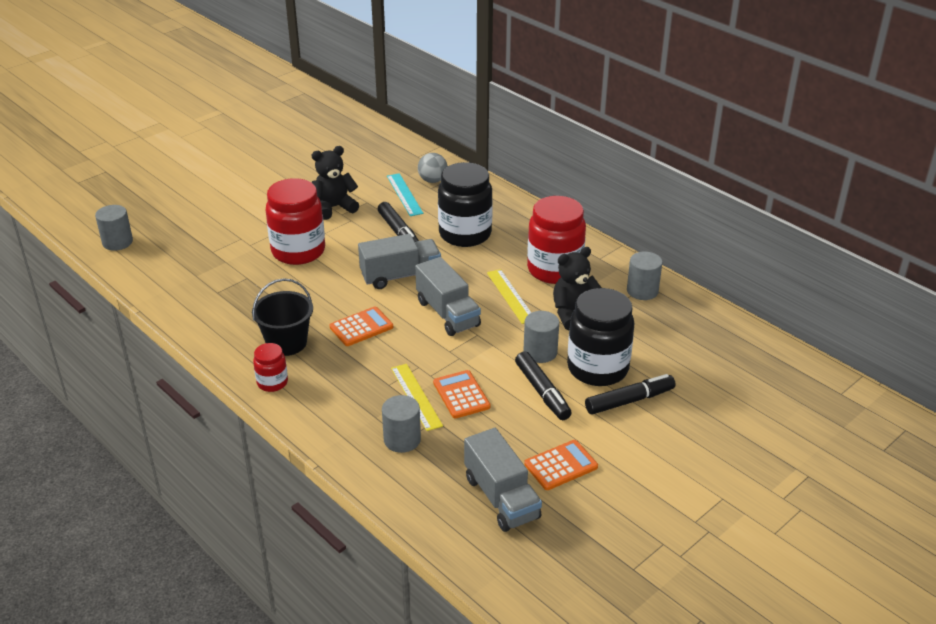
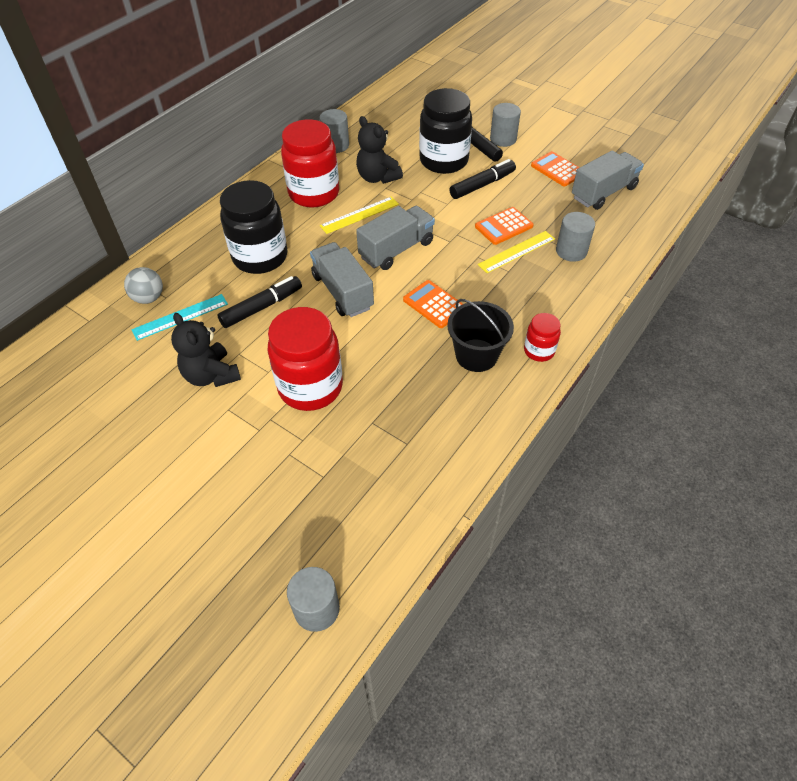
camera: 100 degrees left, 15 degrees up
(540, 352) = (433, 191): grey cylinder -> grey cylinder (503, 139)

